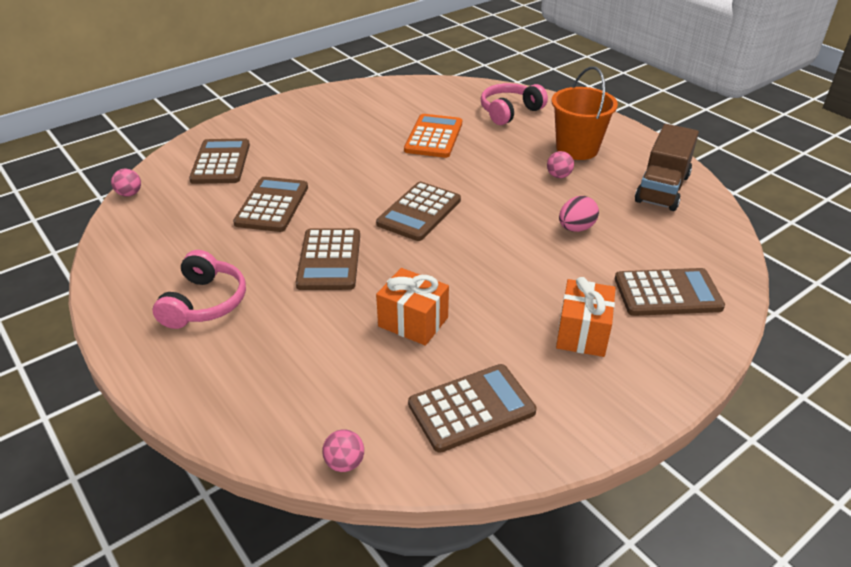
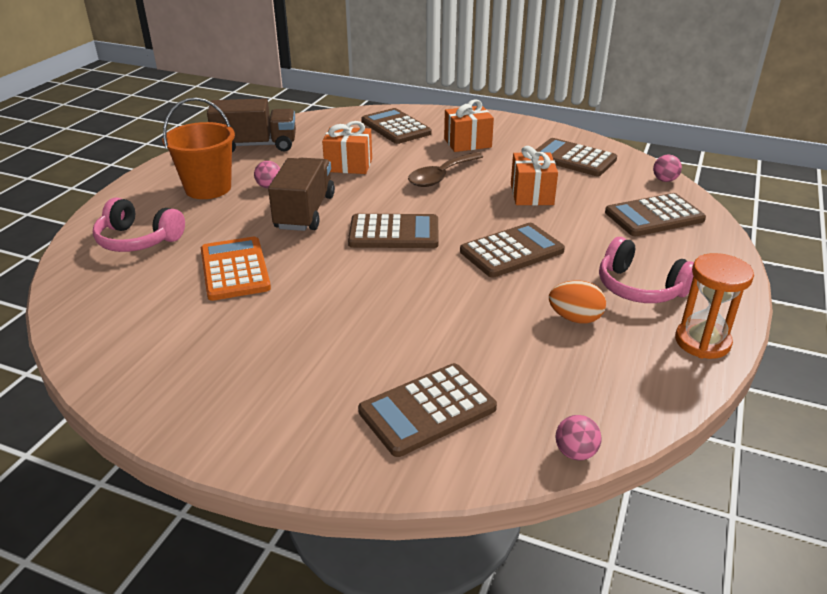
camera: 120 degrees left, 5 degrees down
(118, 295) = (702, 342): none -> orange hourglass
(205, 303) = (640, 288): pink headphones -> pink headphones turned 120 degrees counterclockwise
(217, 249) = (575, 318): none -> orange egg
(272, 205) = (471, 320): brown calculator -> brown calculator (654, 216)
(434, 137) = (235, 269): orange calculator -> orange calculator turned 90 degrees clockwise
(494, 181) = (305, 212): none -> brown truck
(505, 277) = (441, 176): none -> brown spoon
(576, 228) = (348, 165): pink egg -> orange gift

